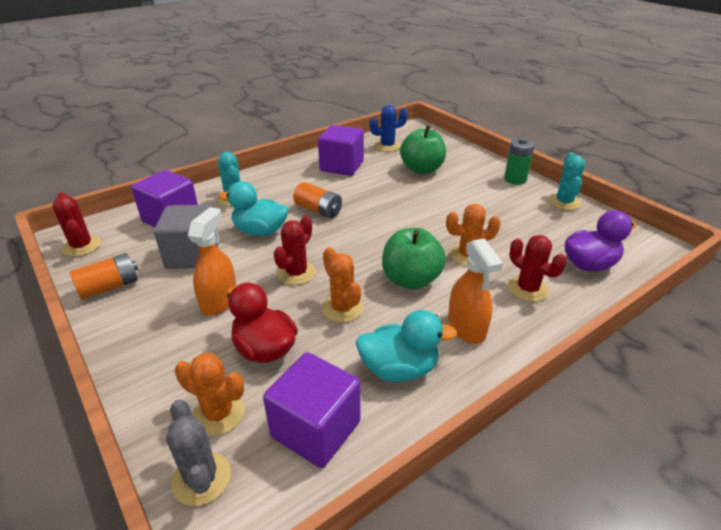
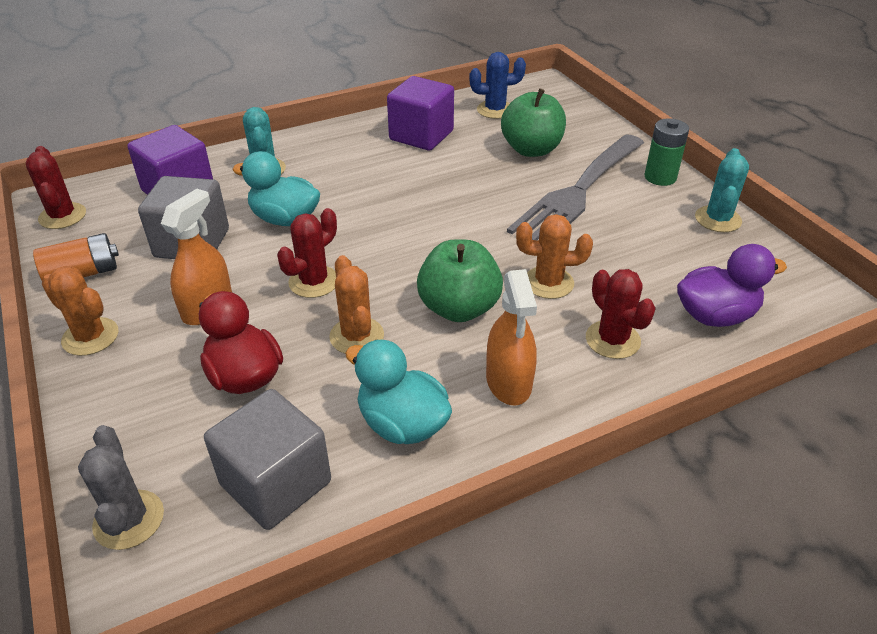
camera: 10 degrees right, 5 degrees up
(218, 414) = (168, 448): orange cactus -> orange cactus (90, 337)
(315, 429) = (276, 483): purple cube -> grey cube
(318, 210) = (369, 197): orange battery -> none
(399, 369) = (402, 424): turquoise duck -> turquoise duck turned 150 degrees counterclockwise
(464, 194) = (577, 193): none -> grey fork

